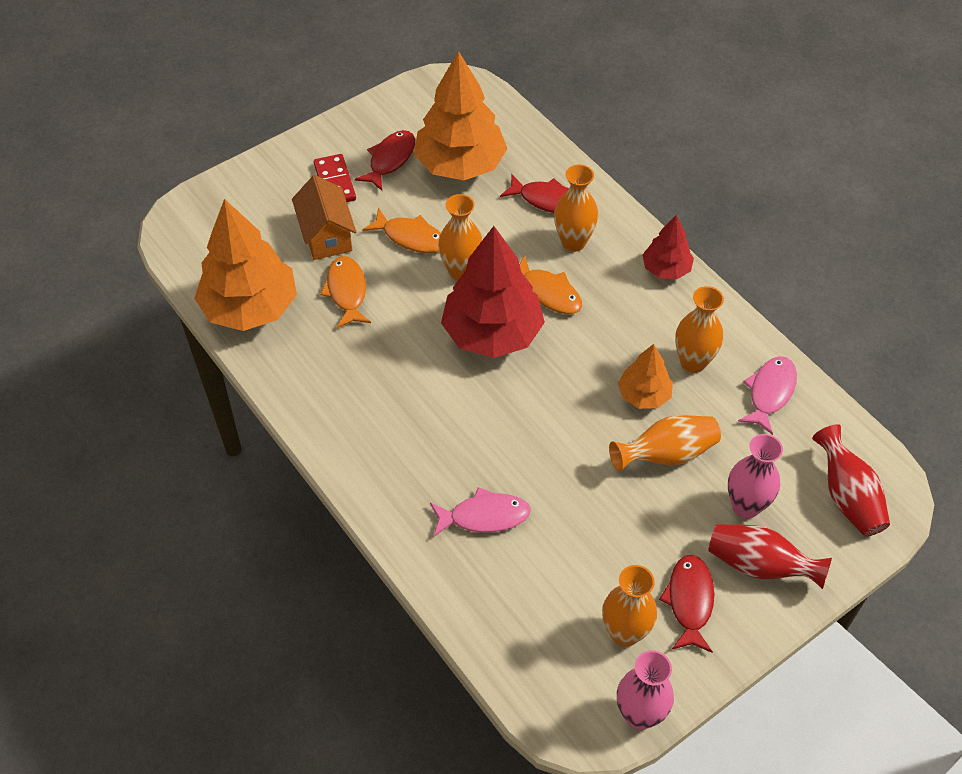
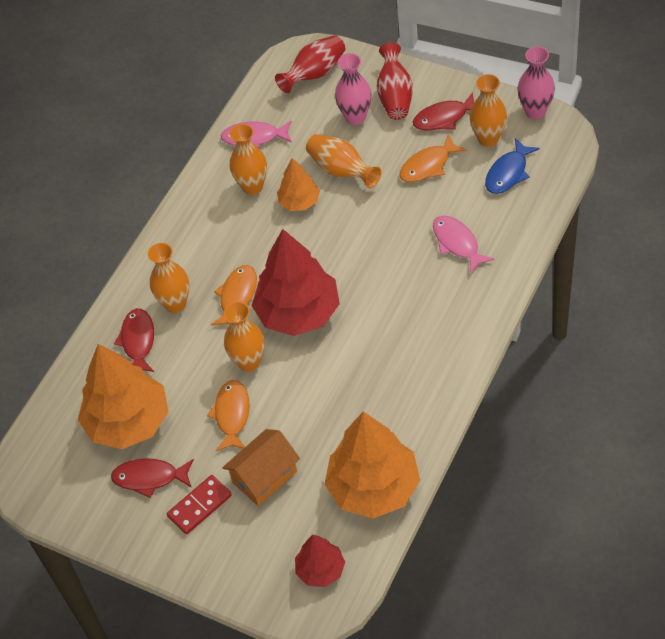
camera: 110 degrees left, 0 degrees up
(346, 291) = (316, 428): orange fish -> orange fish (428, 166)
(554, 625) = (508, 173): none -> blue fish
(666, 269) = (171, 236): red tree -> red tree (320, 570)

